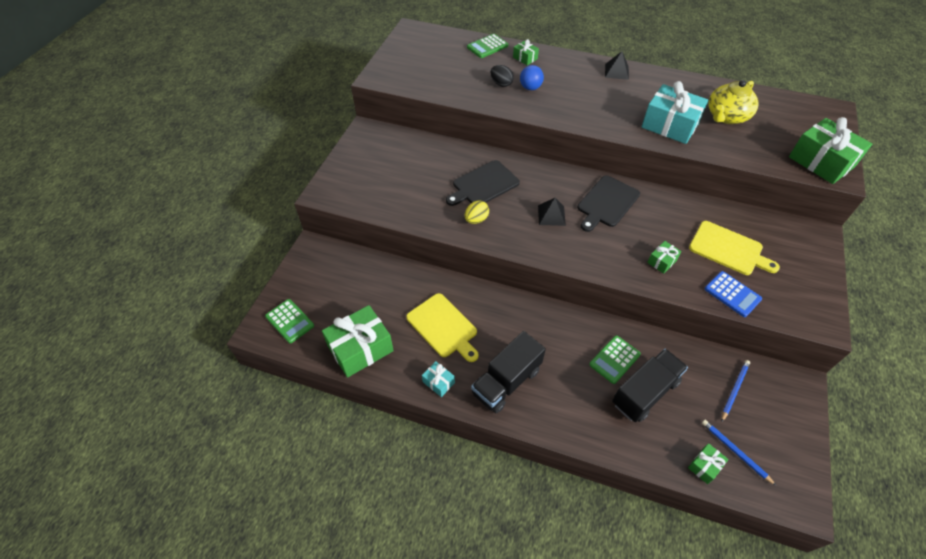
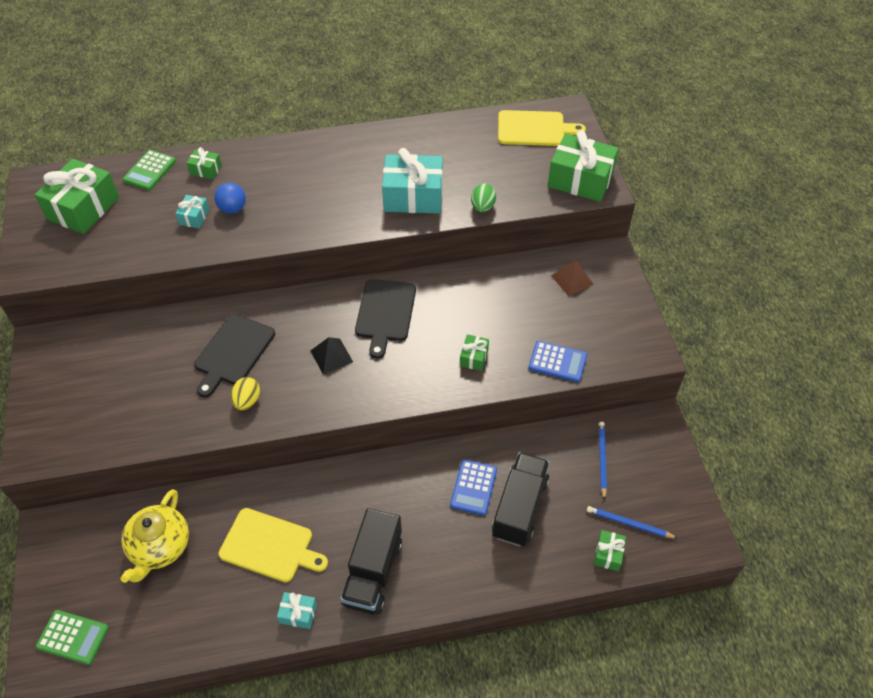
camera: 30 degrees left, 0 degrees up
(360, 348) = (184, 623): green gift -> green gift (83, 208)
(501, 84) = (194, 217): black egg -> turquoise gift
(614, 359) = (473, 487): green calculator -> blue calculator
(616, 71) = (323, 148): black pyramid -> none
(724, 152) = (482, 207): none -> green egg
(726, 116) = (467, 161): yellow teapot -> yellow teapot (159, 547)
(728, 249) = (533, 312): yellow cutting board -> yellow cutting board (534, 129)
(775, 239) = (572, 279): none -> brown pyramid

